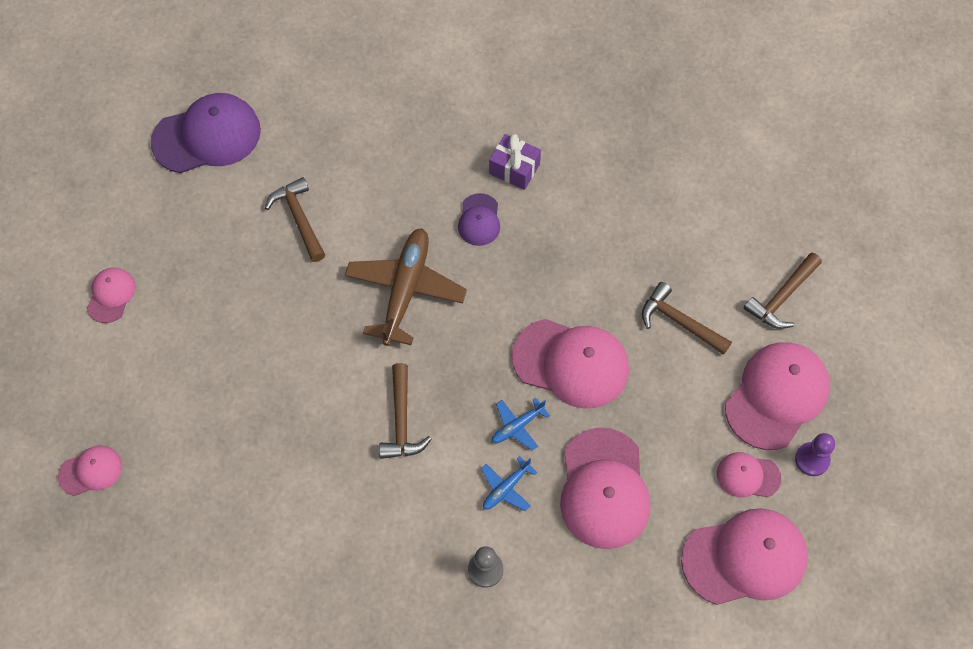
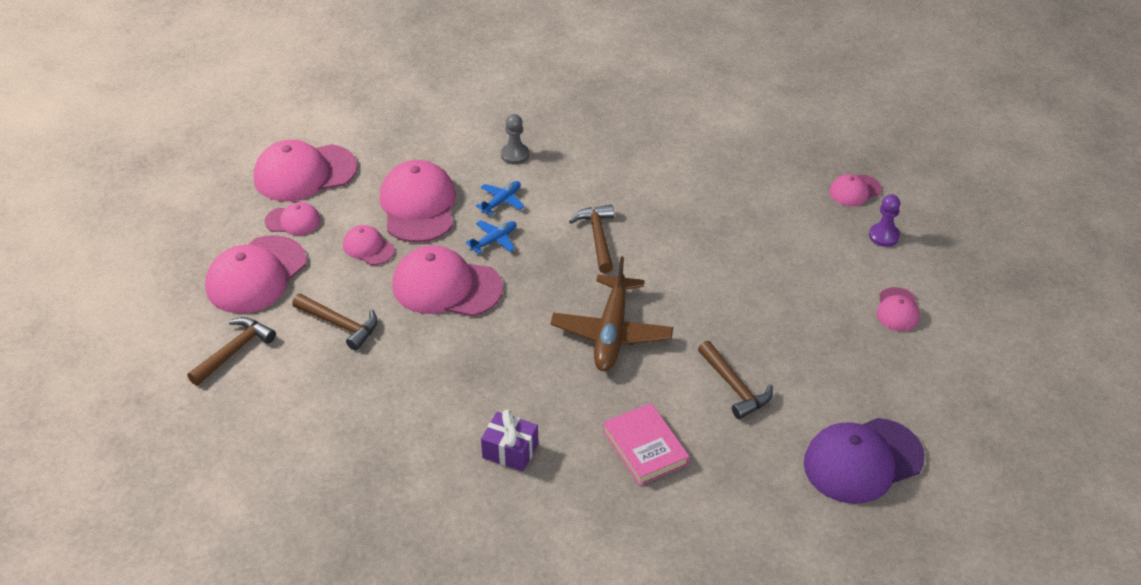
camera: 175 degrees right, 20 degrees down
(394, 163) = (645, 447): none -> pink book
(479, 220) = (544, 398): purple cap -> none
(658, 427) = (368, 247): none -> pink cap
(812, 459) = (234, 234): purple pawn -> purple pawn (884, 236)

